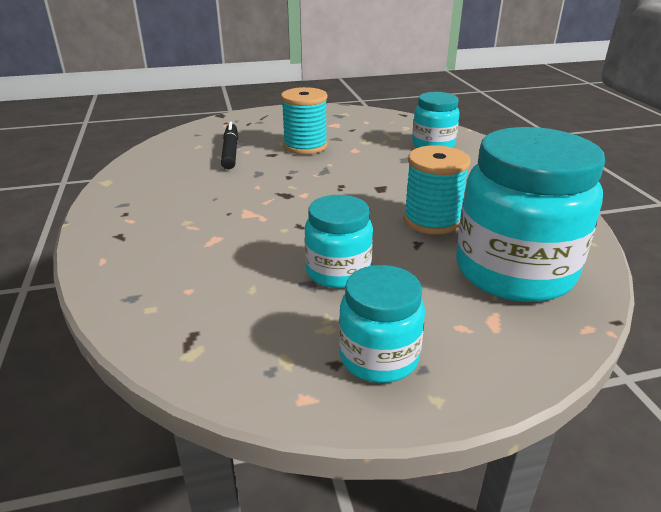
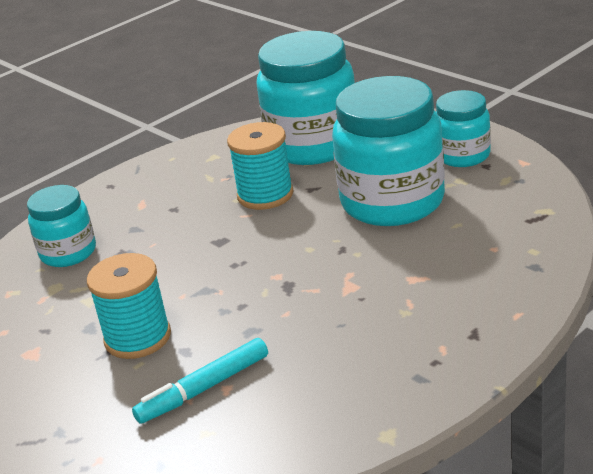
camera: 115 degrees left, 0 degrees up
(230, 152) = (204, 389): black marker -> turquoise marker
(338, 272) = (392, 202): turquoise jar -> turquoise jar, size x1.82

